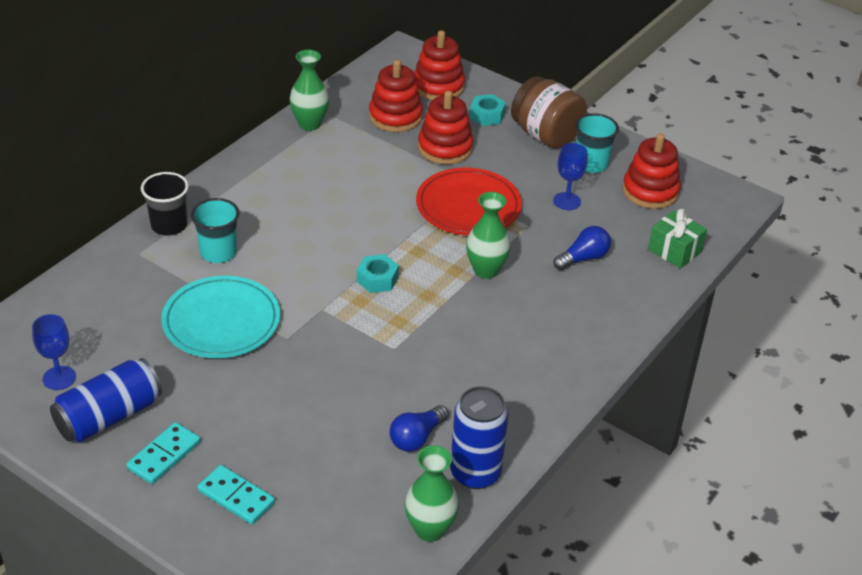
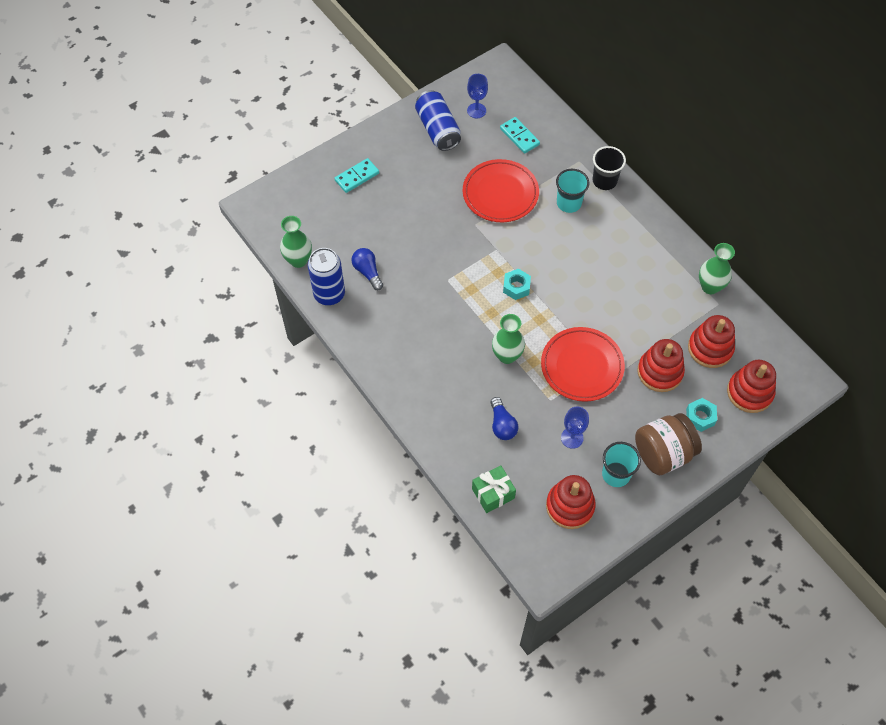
camera: 110 degrees right, 20 degrees up
(164, 455) = (399, 150): turquoise domino -> turquoise domino (519, 136)
(221, 322) = (500, 193): turquoise plate -> red plate

